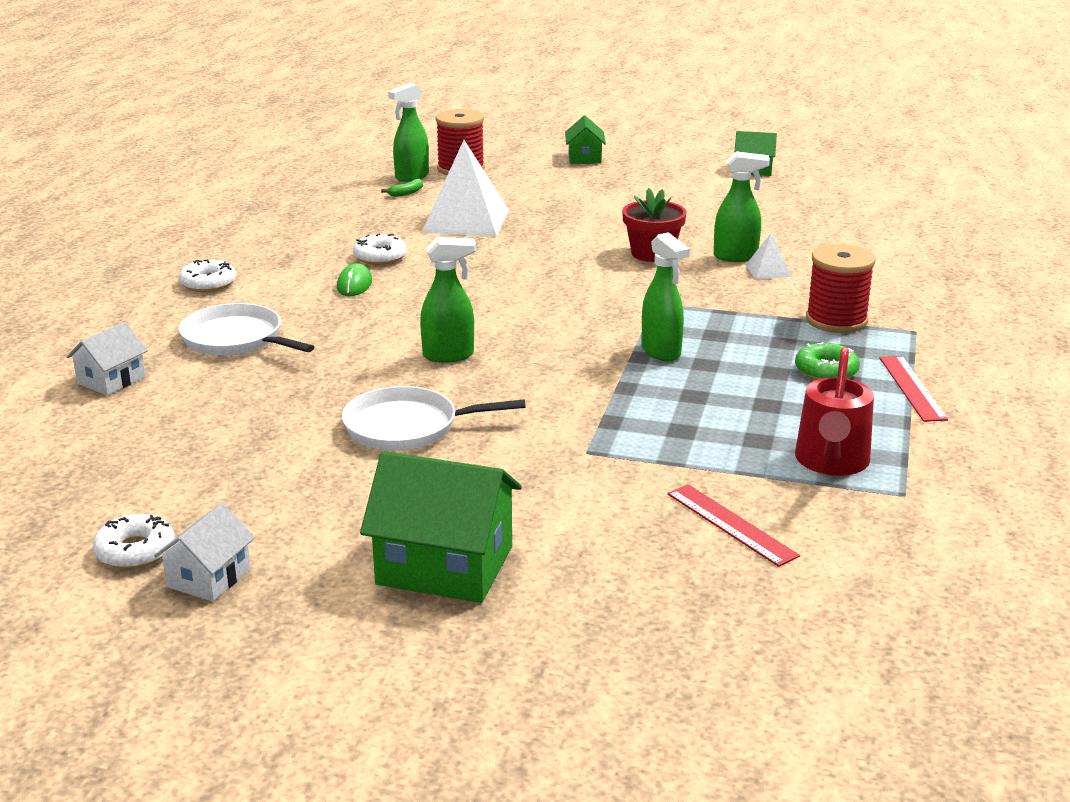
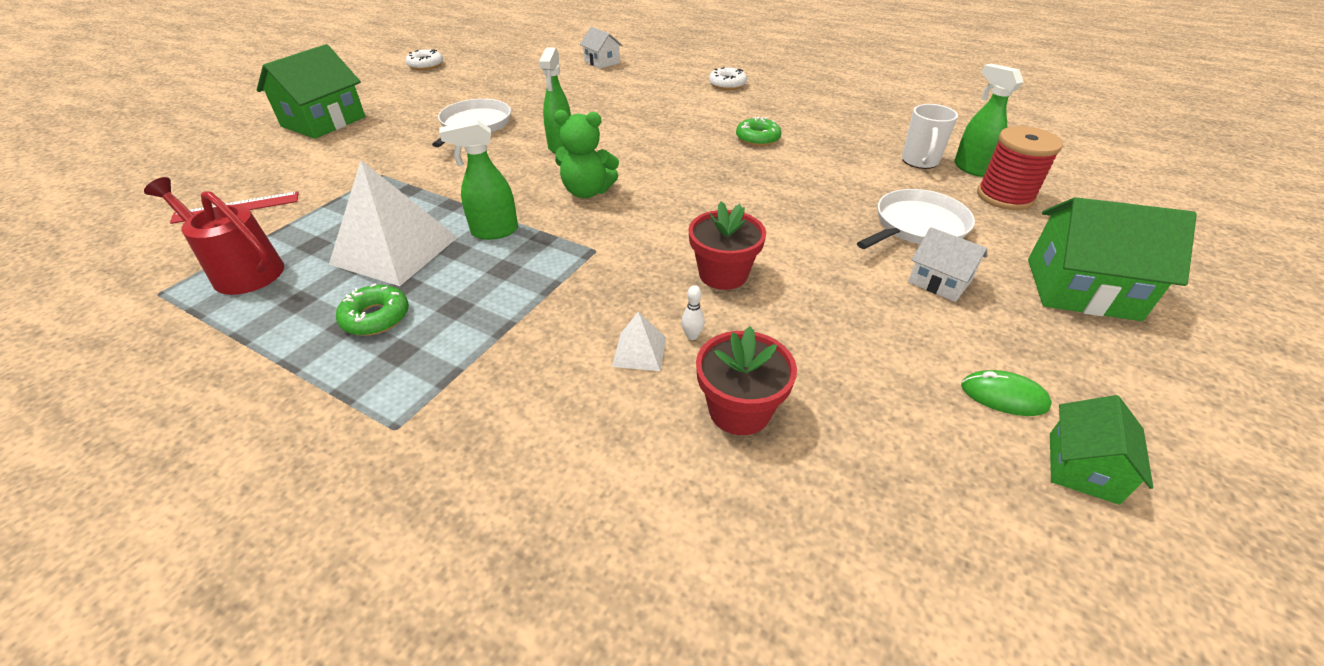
camera: 105 degrees right, 15 degrees up
(209, 578) = (386, 77): white house -> white house (939, 281)
(236, 339) = (634, 89): white pan -> white pan (917, 226)
(354, 284) = (705, 126): green mouse -> green mouse (1003, 396)
(380, 257) = (757, 138): white donut -> green donut
(406, 193) = (920, 161): green banana -> white mug
(466, 220) = (840, 182): white pyramid -> white pyramid (394, 250)
(553, 323) = (587, 192): none -> green teddy bear
(584, 158) = (1081, 289): green house -> green house, size x1.80
(736, 257) = (692, 336): green spray bottle -> white bowling pin
(792, 239) = (739, 410): none -> red flower pot
(836, 320) = (472, 365): red spool -> none
(912, 388) = (286, 367): red ruler -> none

